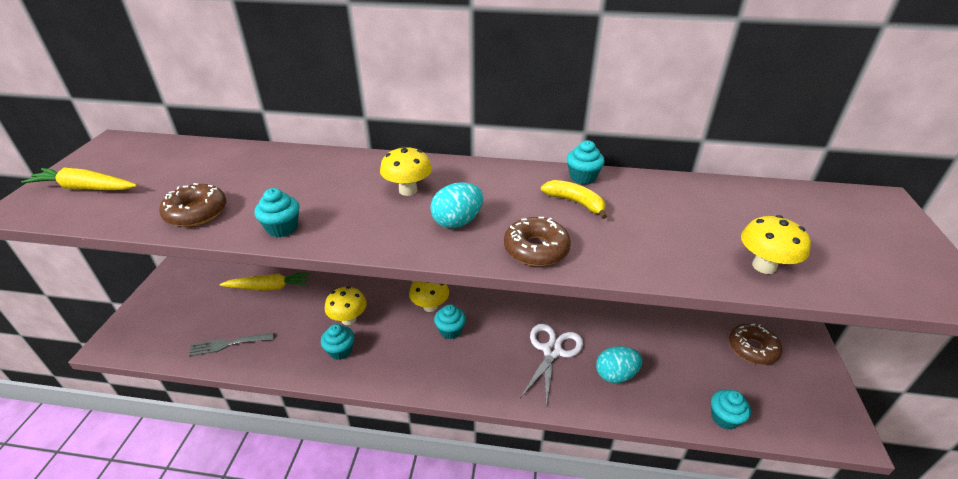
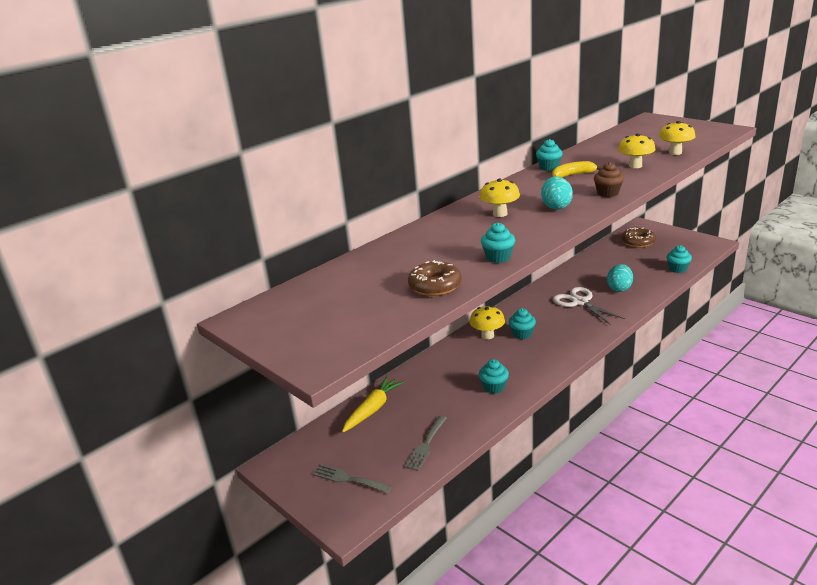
camera: 50 degrees left, 10 degrees down
(85, 188) = (323, 333): yellow carrot -> none
(167, 318) = (348, 479): none -> grey fork
(348, 319) = (462, 375): yellow mushroom -> yellow mushroom (635, 166)
(536, 249) = (607, 193): brown donut -> brown cupcake

